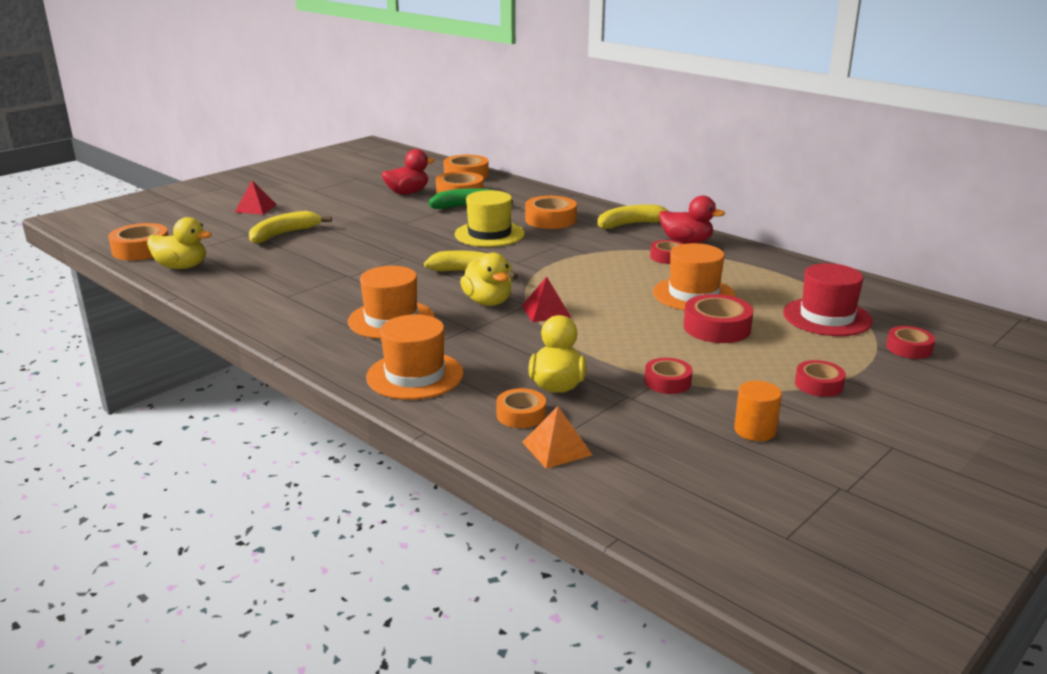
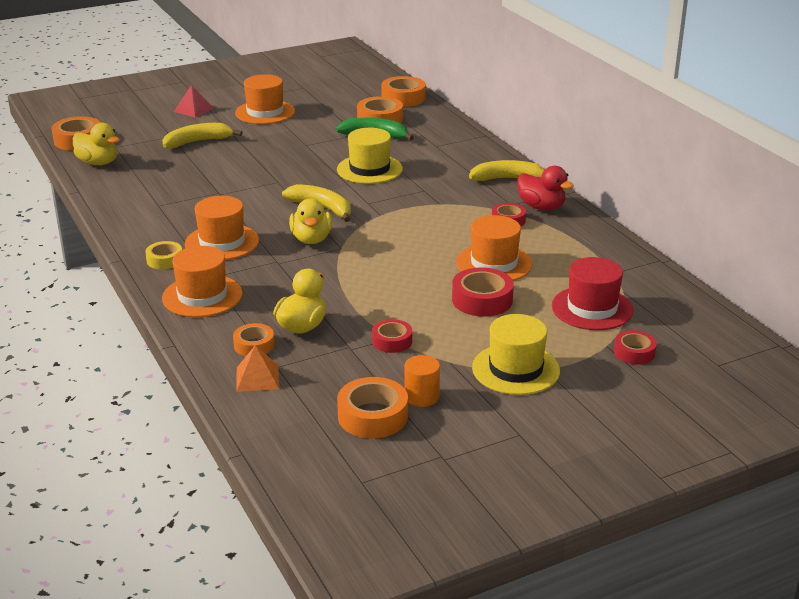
camera: 20 degrees right, 5 degrees up
(336, 201) = (265, 112): none -> orange hat
(339, 347) = (164, 260): none -> yellow tape
(407, 193) = (334, 111): red duck -> none
(546, 311) = (351, 257): red pyramid -> none
(550, 220) = (437, 162): orange tape -> orange tape (373, 416)
(818, 385) = (515, 369): red tape -> yellow hat

